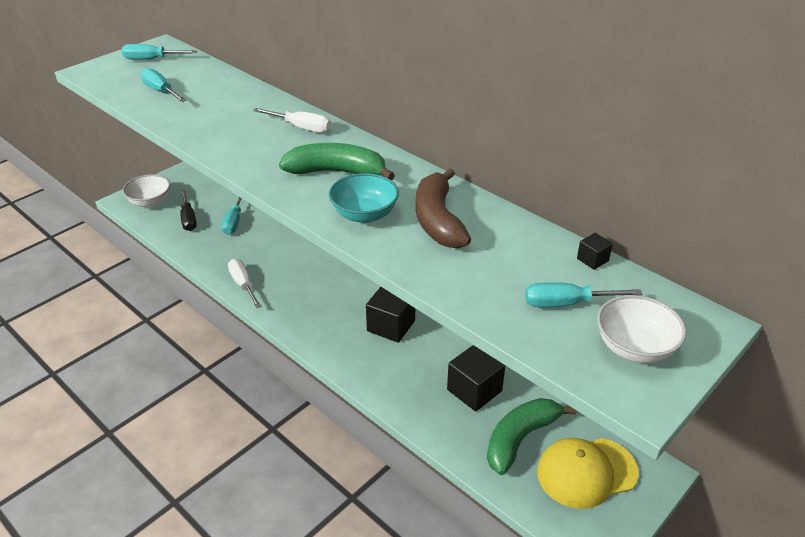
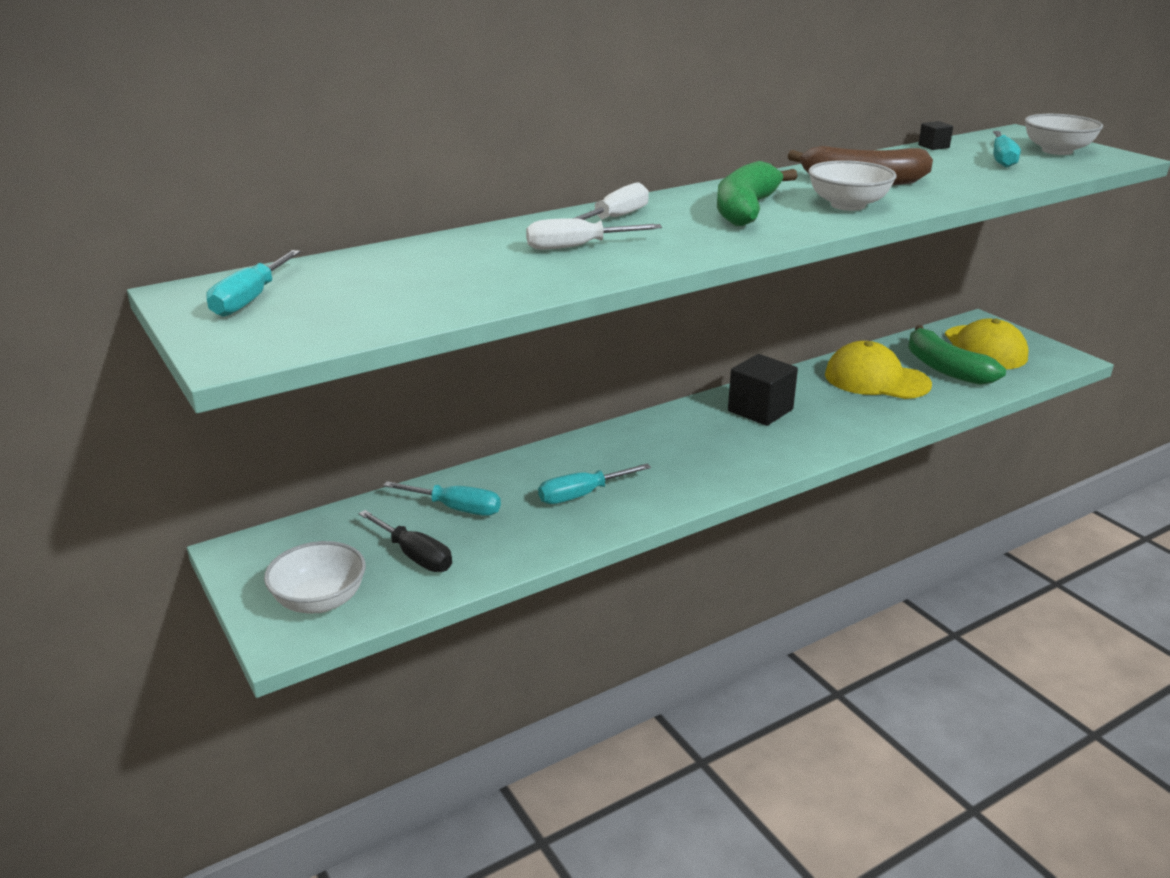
camera: 75 degrees left, 10 degrees down
(161, 91) = (409, 293): turquoise screwdriver -> turquoise screwdriver (582, 495)
(188, 219) = (414, 555): black screwdriver -> black screwdriver turned 45 degrees clockwise
(243, 284) = (634, 509): white screwdriver -> white screwdriver (577, 247)
(364, 215) = (847, 205): turquoise bowl -> white bowl
(474, 390) = (876, 379): black cube -> yellow cap

